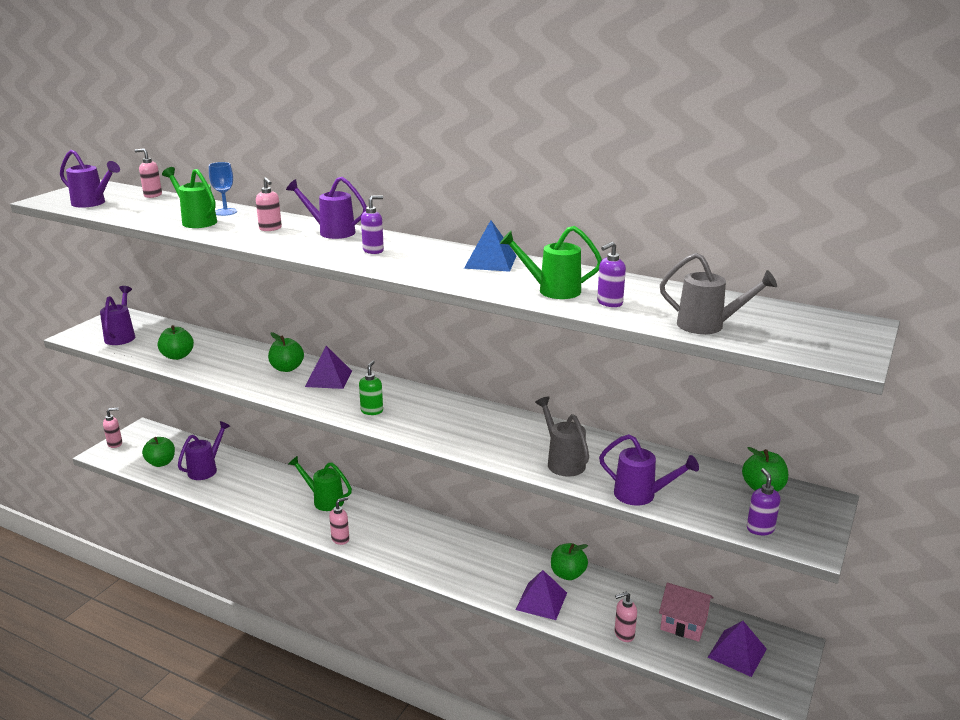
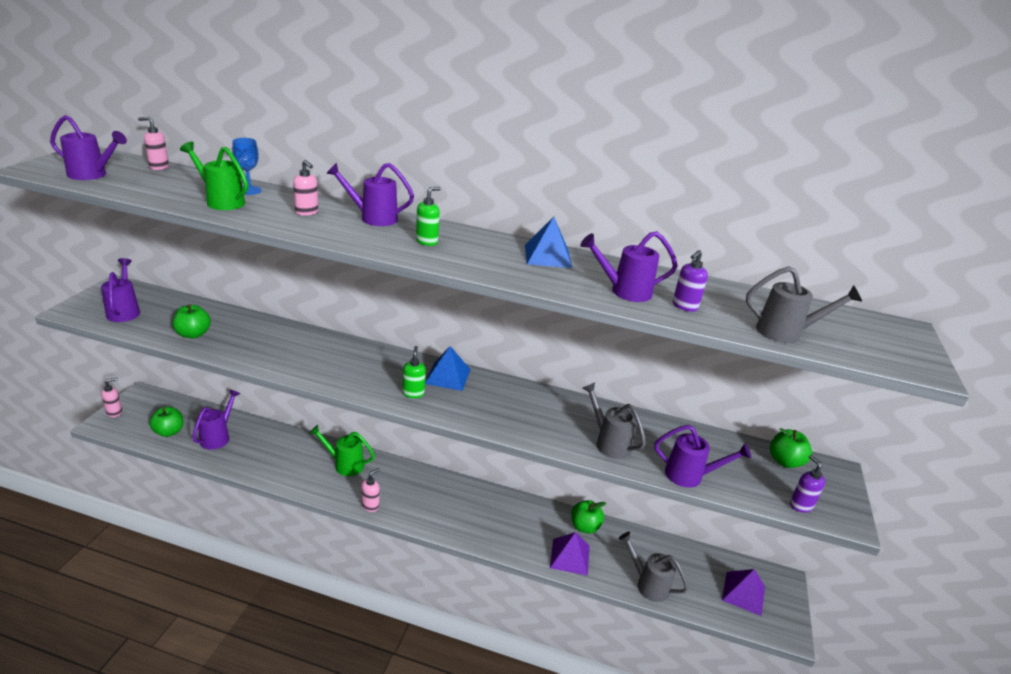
camera: 15 degrees left, 5 degrees up
(287, 368) = (313, 346): green apple -> none
(328, 378) = (358, 357): purple pyramid -> none
(373, 250) = (427, 241): purple soap dispenser -> green soap dispenser
(413, 397) = (448, 376): none -> blue pyramid
(552, 290) = (624, 291): green watering can -> purple watering can
(624, 634) = (648, 584): pink soap dispenser -> grey watering can
(683, 623) = (693, 568): pink house -> none

